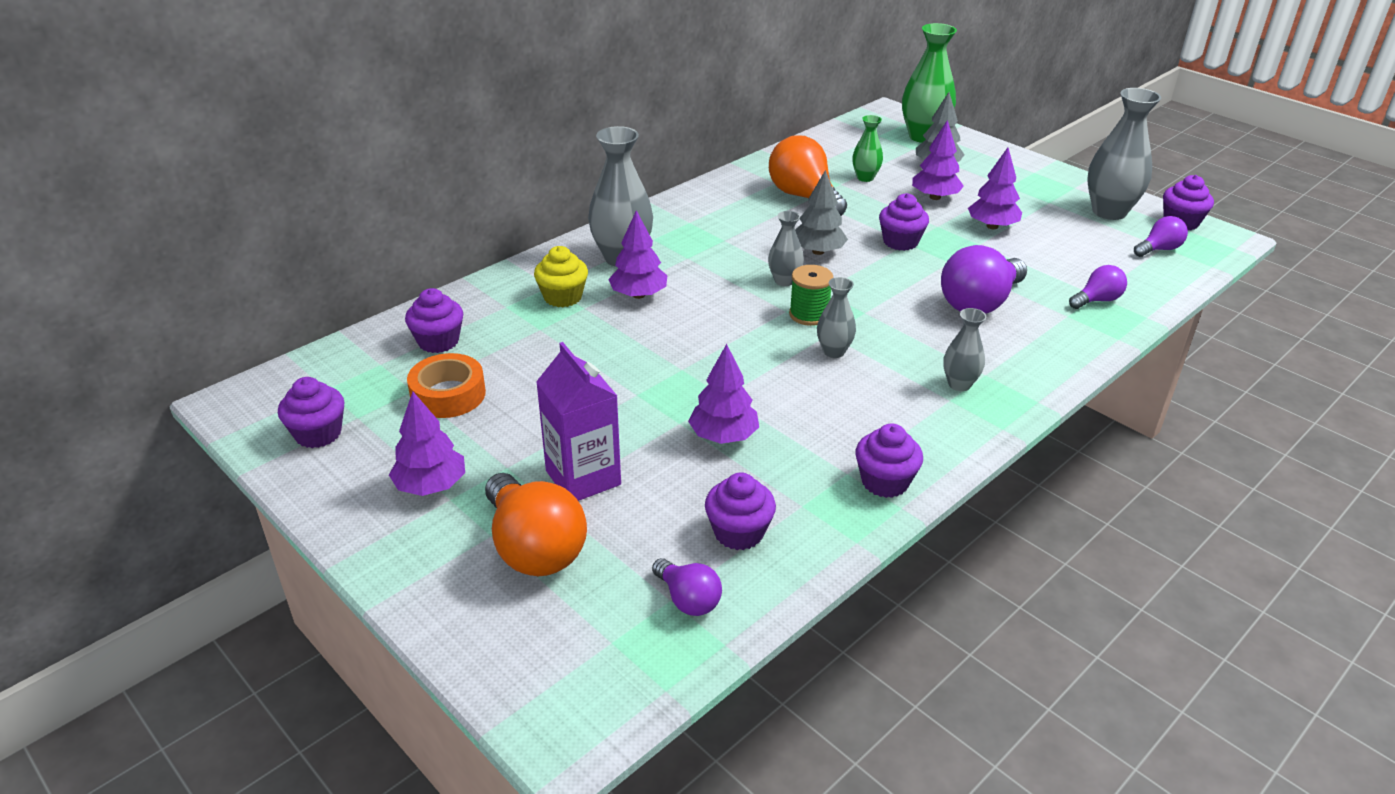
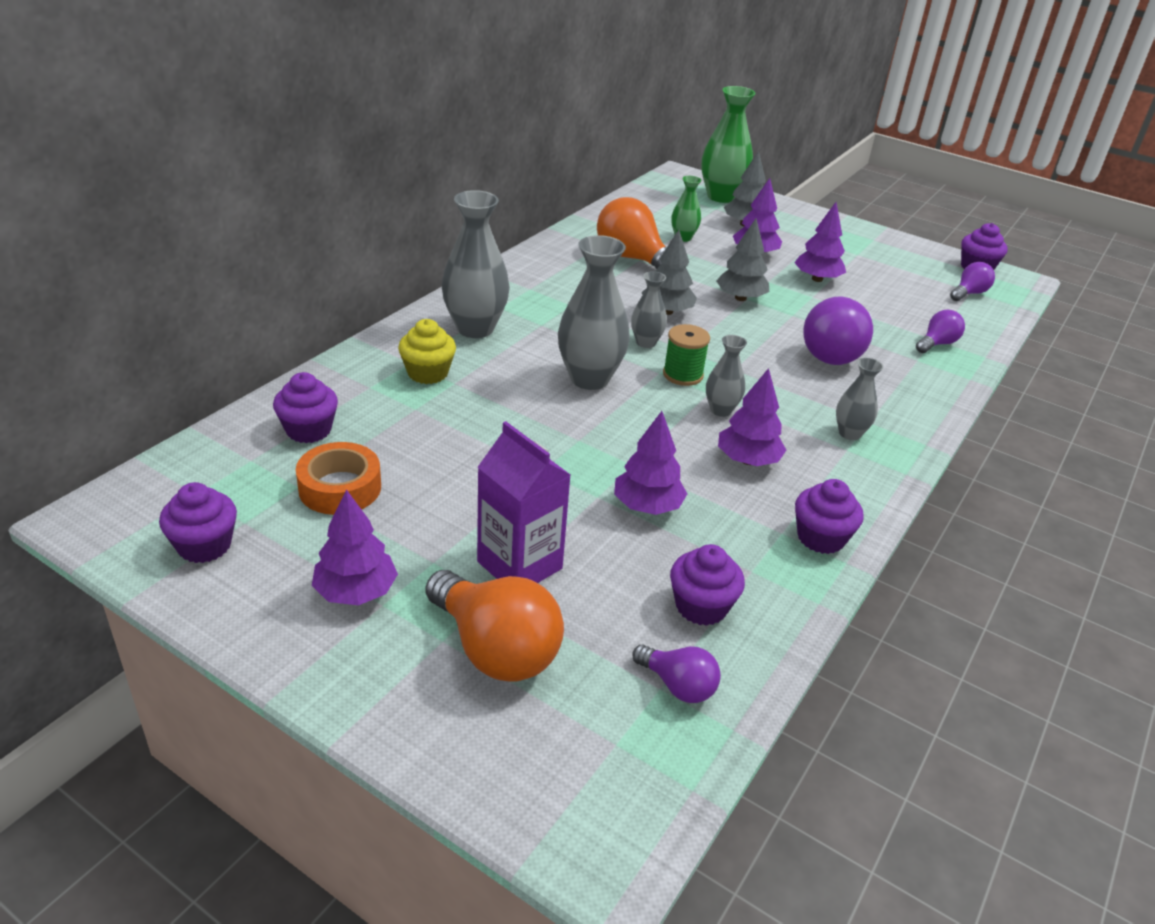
camera: 15 degrees left, 0 degrees up
(638, 295) = (506, 366): purple tree -> purple tree (747, 460)
(900, 242) = (740, 298): purple cupcake -> grey tree
(1109, 212) = (912, 261): grey vase -> grey vase (589, 379)

